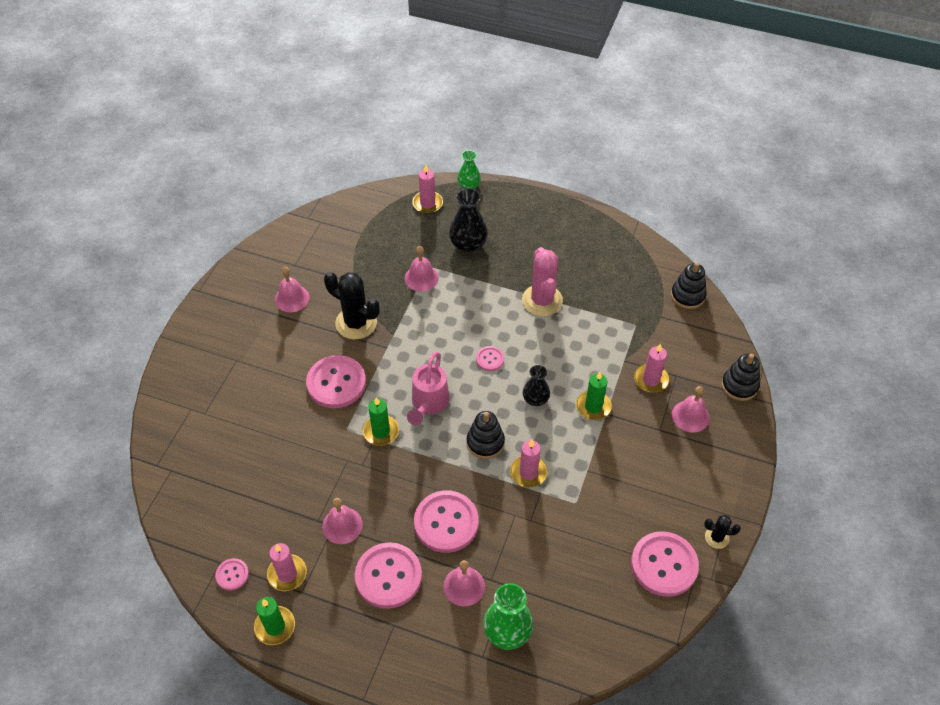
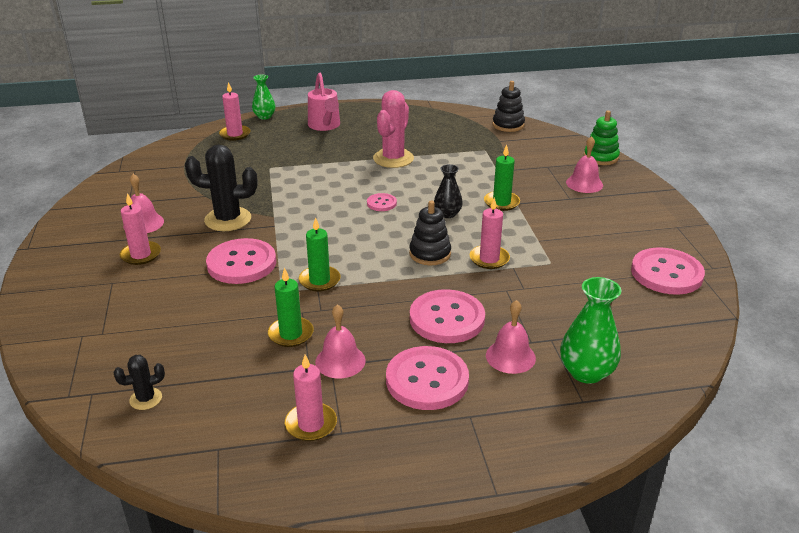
camera: 30 degrees left, 20 degrees down
(232, 575) = (243, 452): pink button -> none
(275, 626) = (335, 476): green candle -> green candle (291, 334)
(421, 278) = (269, 175): pink bell -> none
(428, 404) = (350, 247): pink watering can -> pink watering can (325, 126)
(468, 244) = (295, 146): black vase -> none
(542, 300) = (393, 158): pink cactus -> pink cactus turned 60 degrees clockwise
(651, 380) = (531, 174): pink candle -> pink candle (141, 255)
(716, 537) = (686, 242): black cactus -> black cactus (146, 399)
(739, 386) = (601, 157): black stacking toy -> green stacking toy

